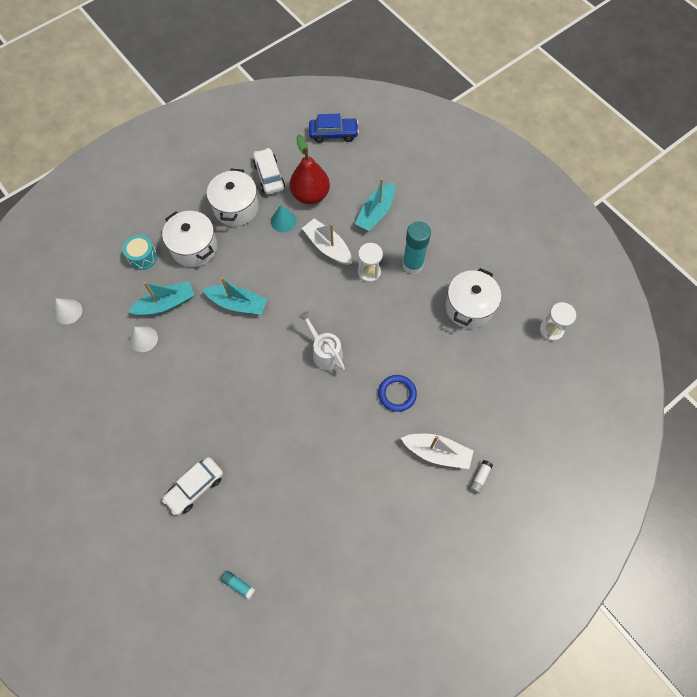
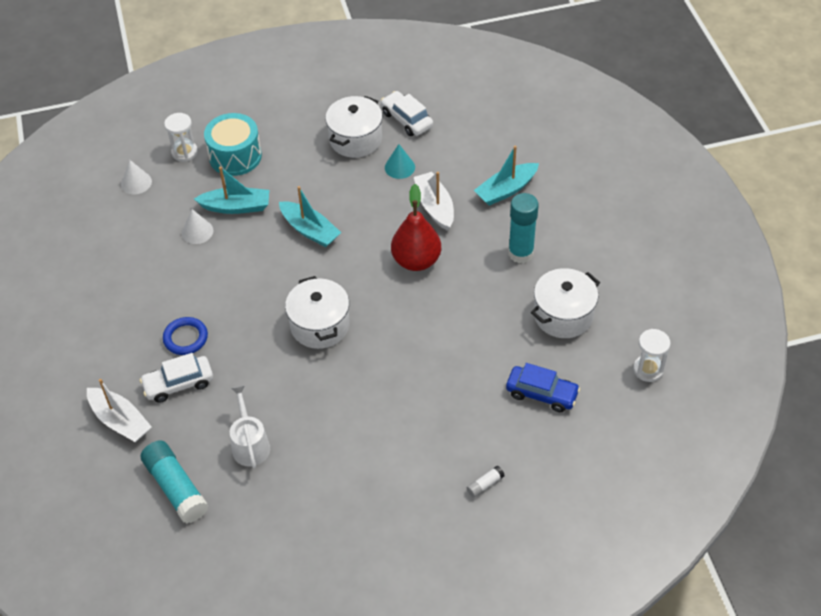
camera: 25 degrees right, 15 degrees down
(143, 257) = (235, 156): turquoise drum -> turquoise drum, size x1.61
(194, 247) = (292, 163): white pot -> white pot (320, 325)
(238, 584) = (176, 487): turquoise glue stick -> turquoise glue stick, size x2.25
(269, 176) = (407, 119): white car -> white car turned 45 degrees counterclockwise
(310, 195) = (442, 151): red pear -> red pear (416, 261)
(325, 352) = (378, 306): white watering can -> white watering can (250, 445)
(333, 134) = (499, 99): blue car -> blue car (541, 393)
(369, 272) = (467, 245): white hourglass -> white hourglass (184, 152)
(397, 394) = (435, 372): blue ring -> blue ring (185, 338)
(437, 452) = (450, 443): white boat -> white boat (120, 421)

